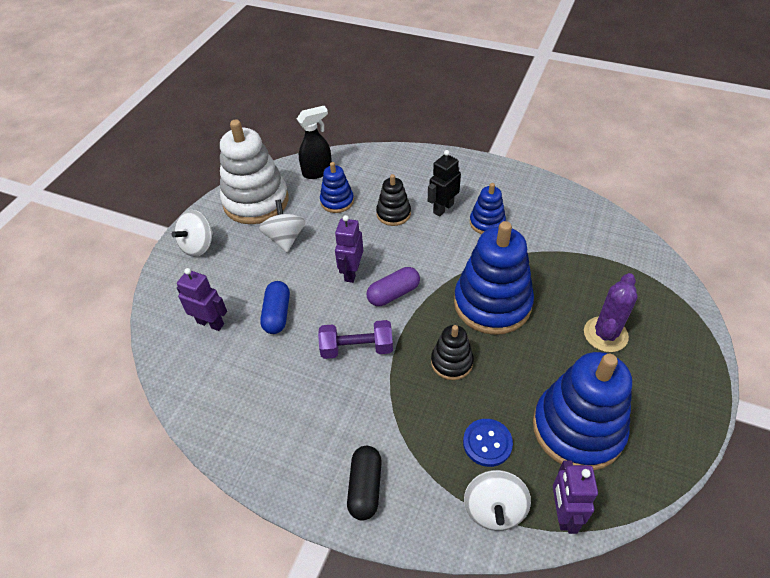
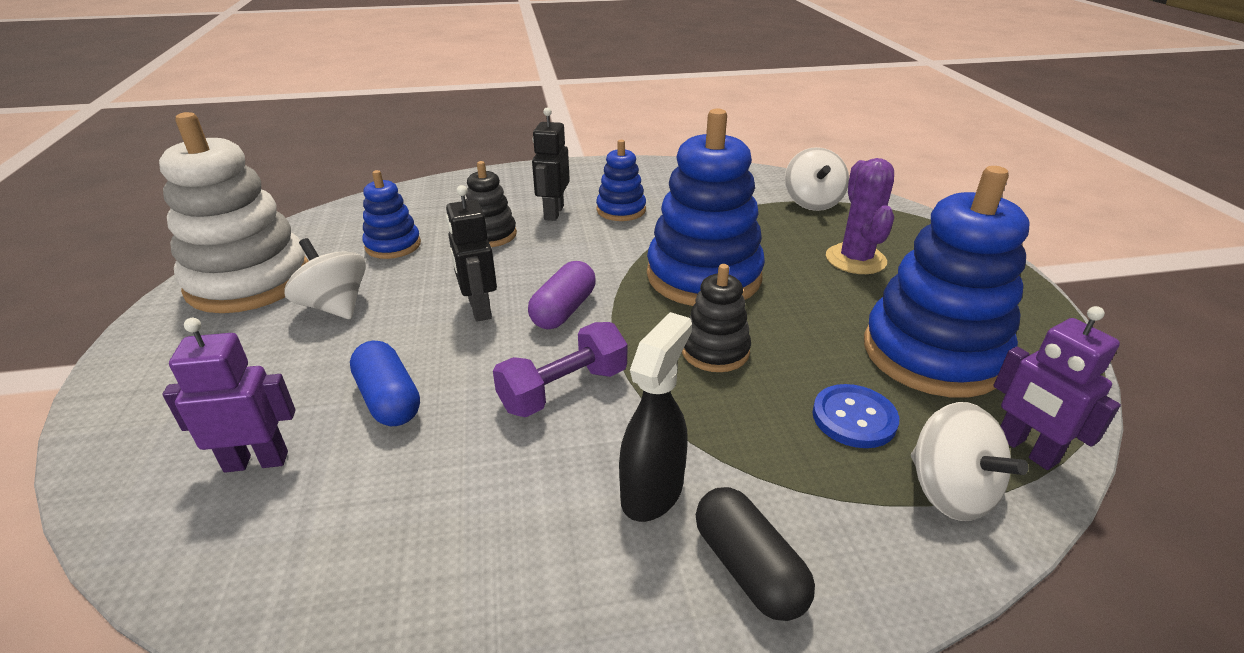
camera: 35 degrees left, 15 degrees down
(198, 246) = (162, 365): white spinning top -> white spinning top (812, 202)
(317, 172) = (337, 225): black spray bottle -> black spray bottle (652, 491)
(351, 272) = (479, 309): purple robot -> black robot

